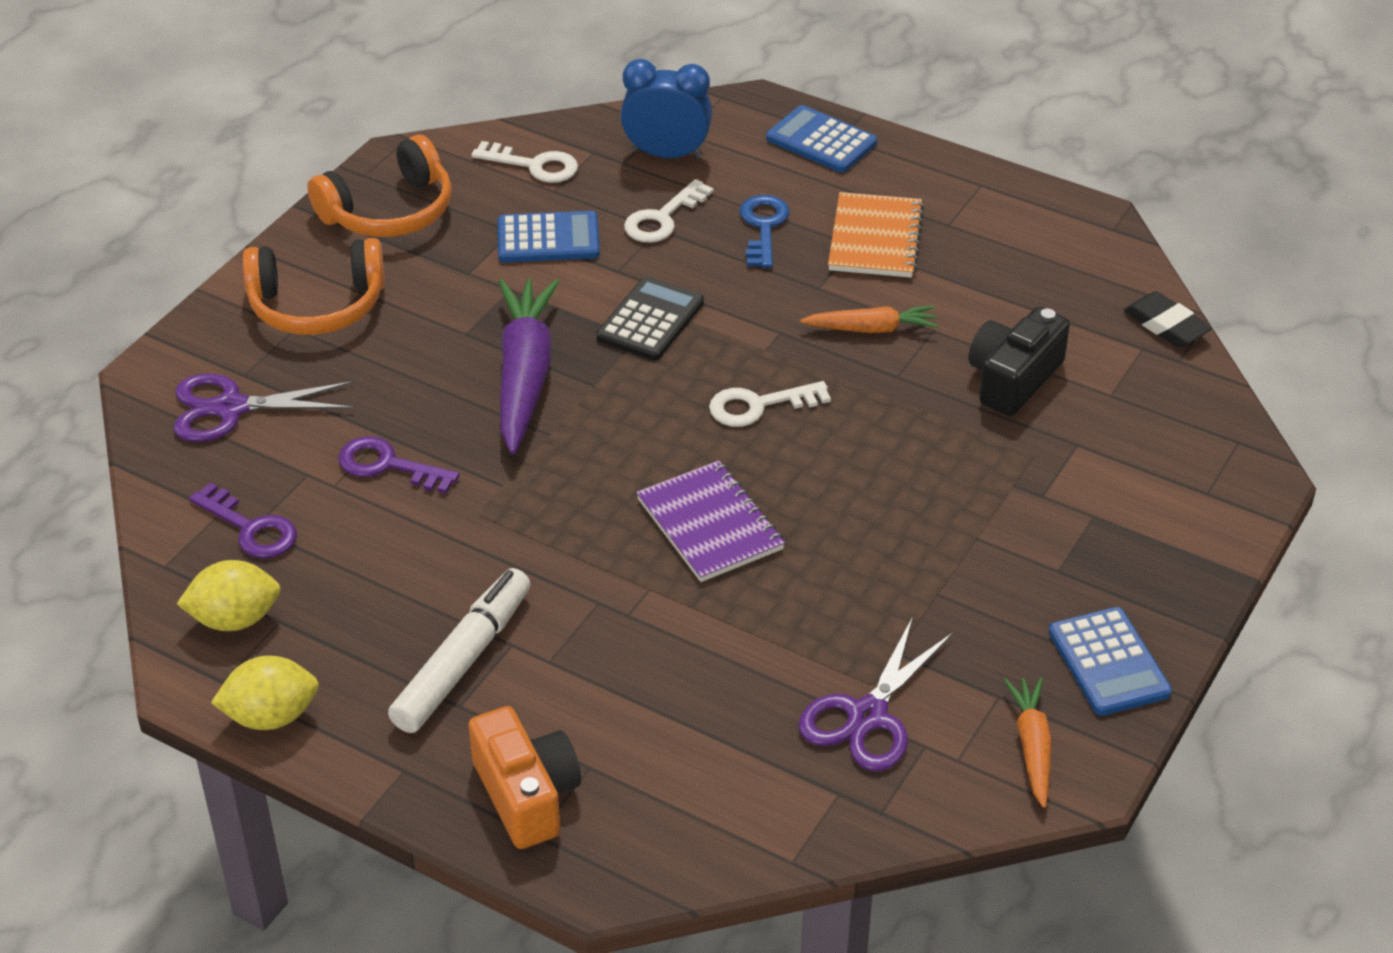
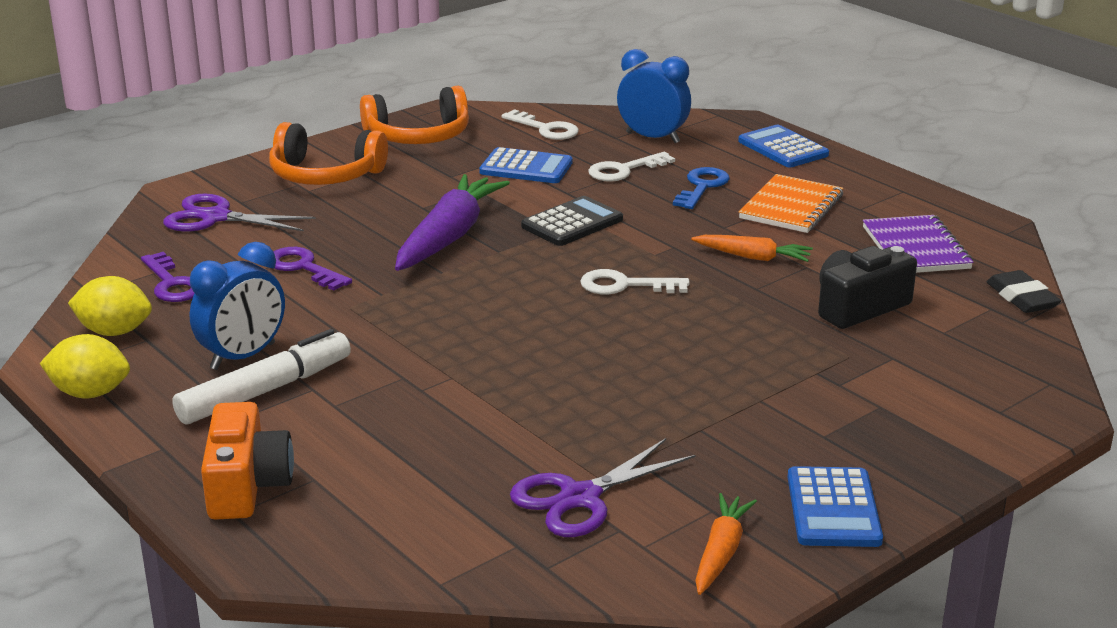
camera: 20 degrees right, 15 degrees down
(406, 618) = (243, 356): none -> blue clock
(709, 524) = (531, 348): purple notebook -> purple notebook (915, 248)

